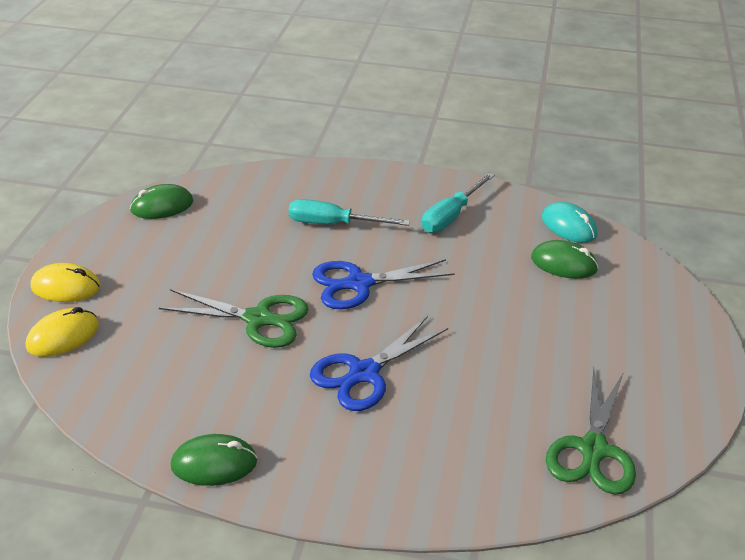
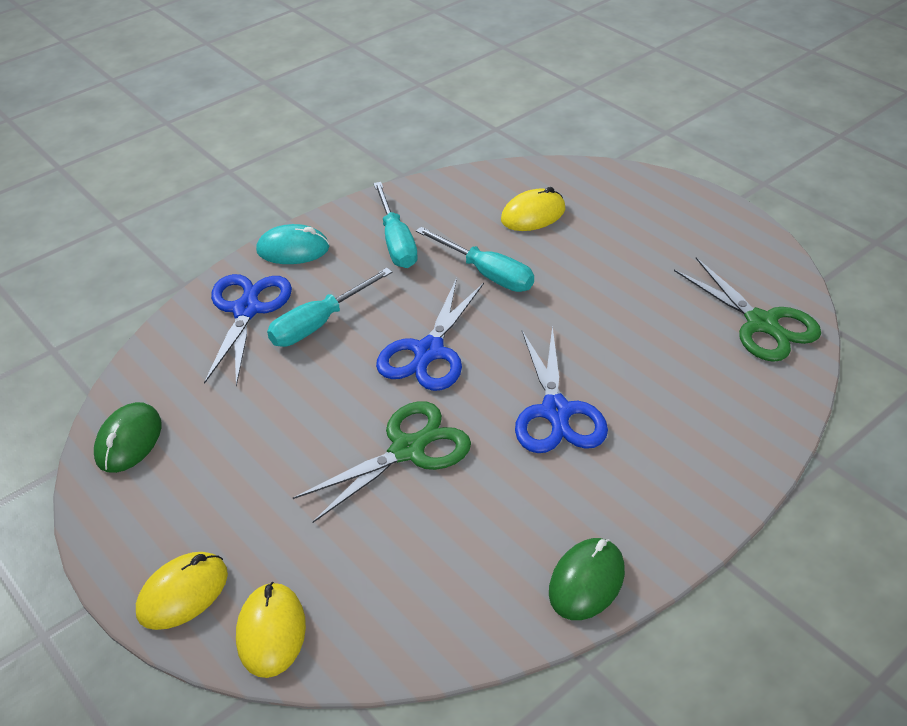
camera: 50 degrees left, 5 degrees up
(313, 190) = (246, 310): none -> blue scissors
(469, 272) = (487, 274): none -> turquoise screwdriver
(563, 264) = (533, 214): green mouse -> yellow mouse
(568, 226) = (488, 184): turquoise mouse -> turquoise mouse (293, 249)

